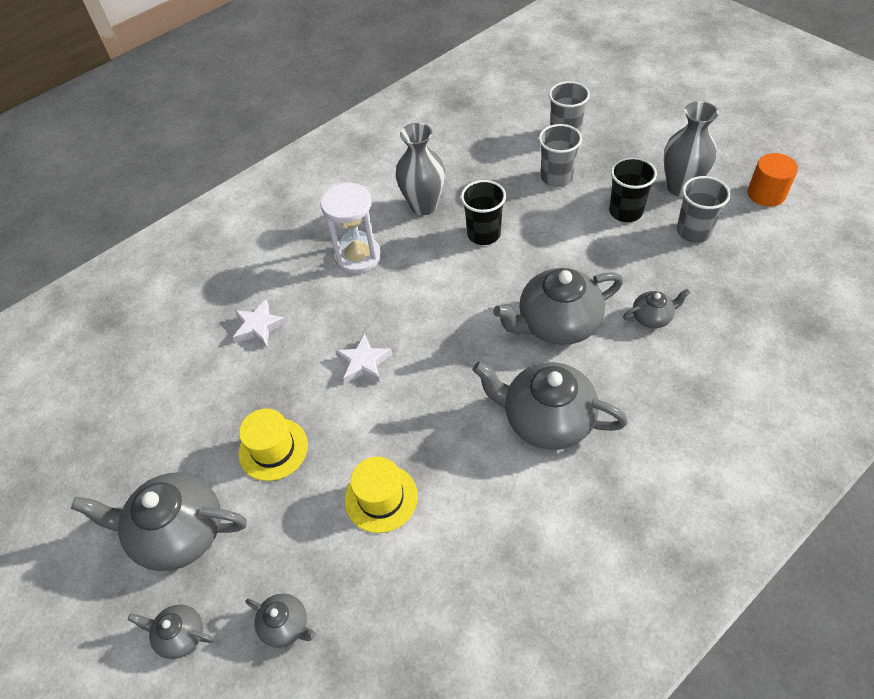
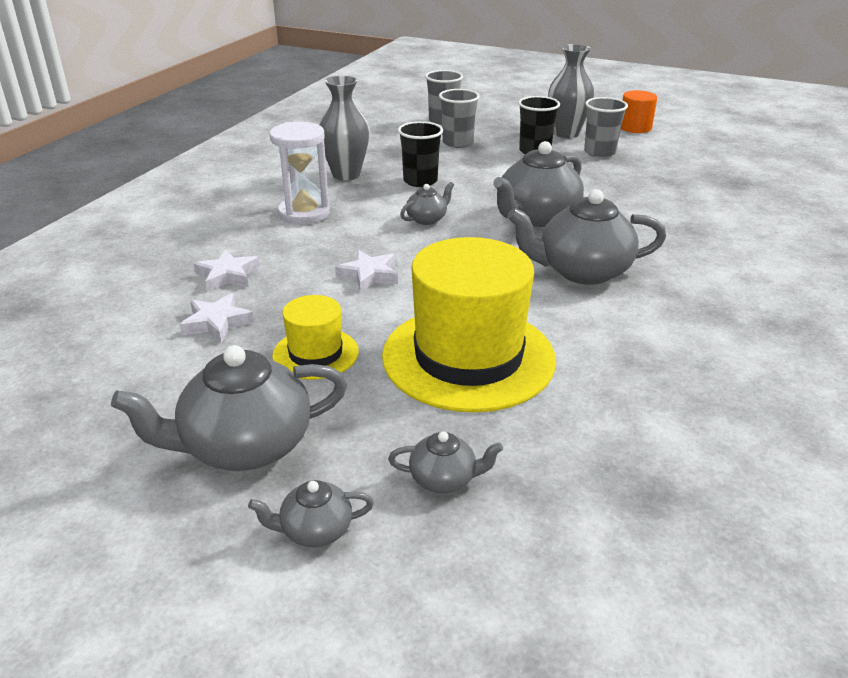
camera: 30 degrees left, 20 degrees down
(224, 385) = (217, 323): none -> white star
(381, 498) = (468, 357): yellow hat -> yellow hat, size x2.01
(652, 317) = (613, 199): grey teapot -> grey teapot (427, 219)

